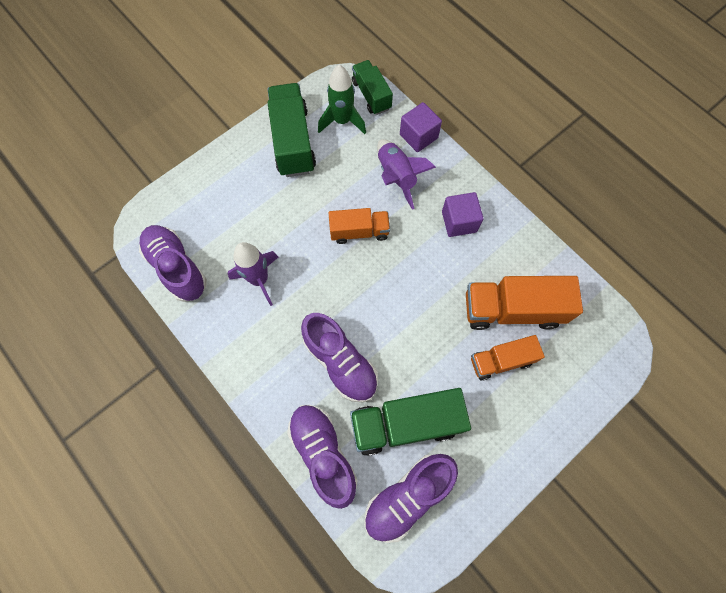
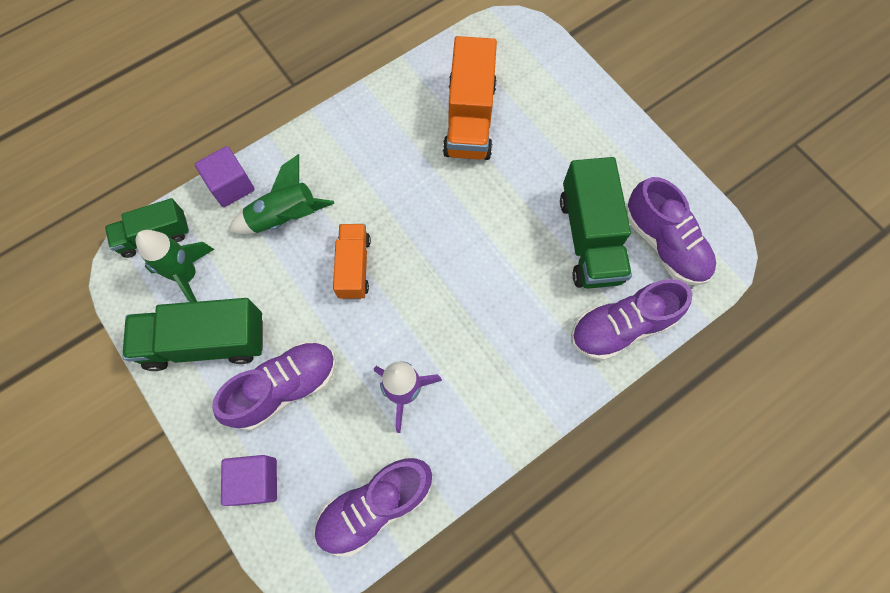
camera: 85 degrees left, 0 degrees up
(340, 362) = (518, 301): purple shoe -> purple shoe (285, 388)
(396, 177) = (284, 217): purple rocket -> green rocket
(459, 222) = (357, 156): purple cube -> purple cube (256, 481)
(501, 361) = (525, 137): orange truck -> none

